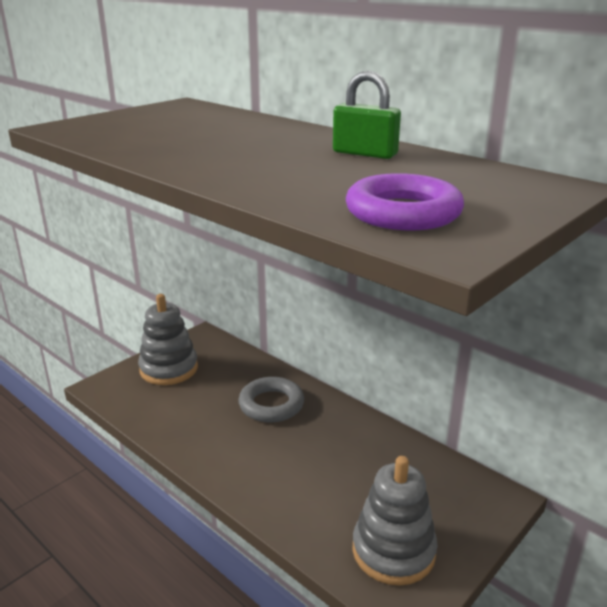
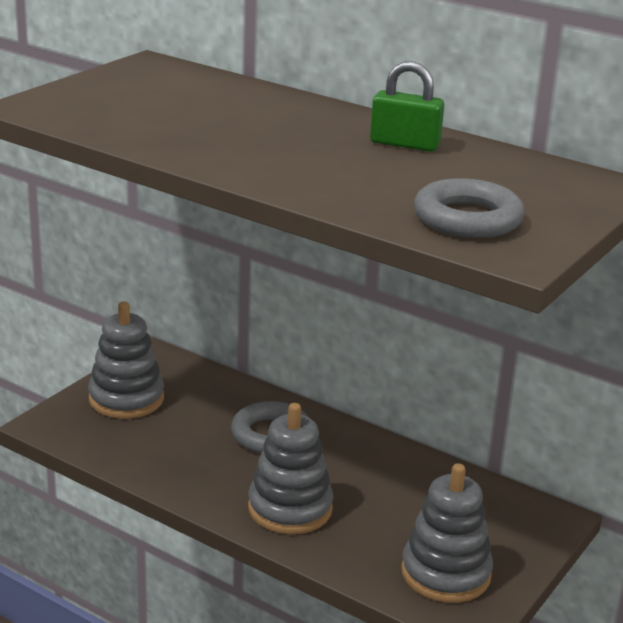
camera: 10 degrees left, 0 degrees up
(269, 473) = (290, 508): none -> grey stacking toy
(403, 213) = (467, 218): purple ring -> grey ring

